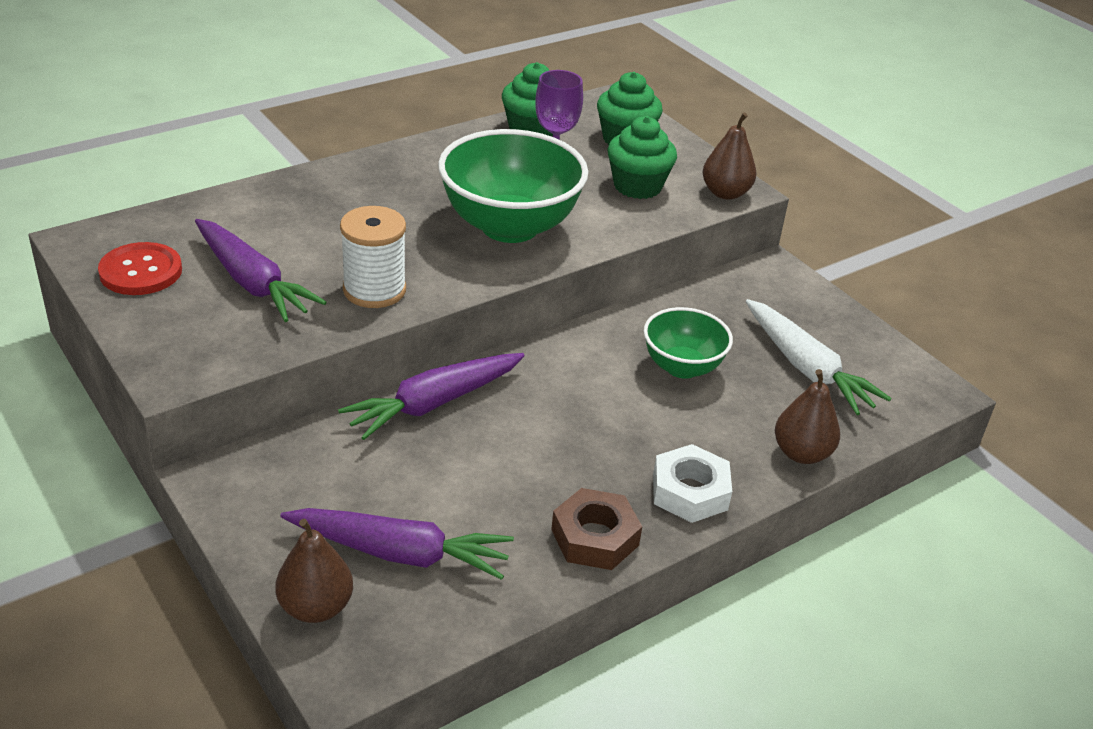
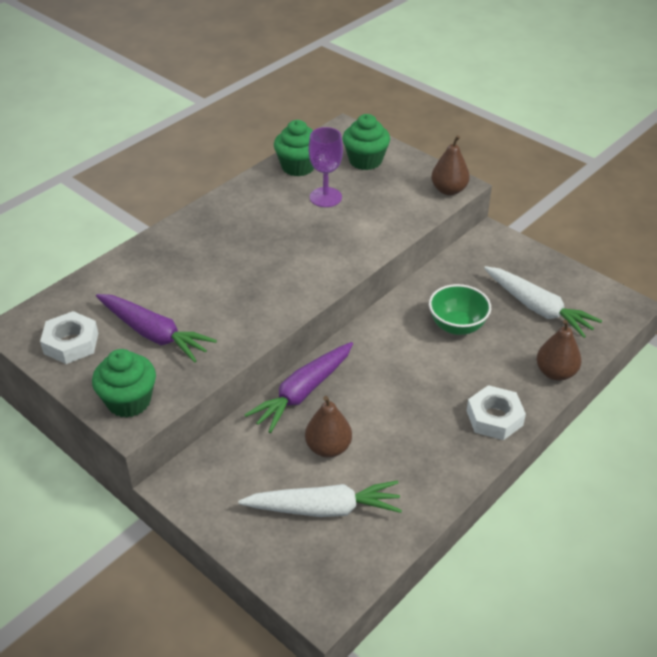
camera: 10 degrees left, 5 degrees up
(141, 271) = (71, 343): red button -> white nut
(315, 607) = (284, 561): brown pear -> brown pear (328, 448)
(374, 290) = (241, 321): white spool -> none
(399, 553) = (324, 508): purple carrot -> white carrot
(509, 226) = (313, 249): green bowl -> none
(594, 537) = (445, 466): brown nut -> none
(637, 186) = (388, 197): green cupcake -> green cupcake (129, 401)

